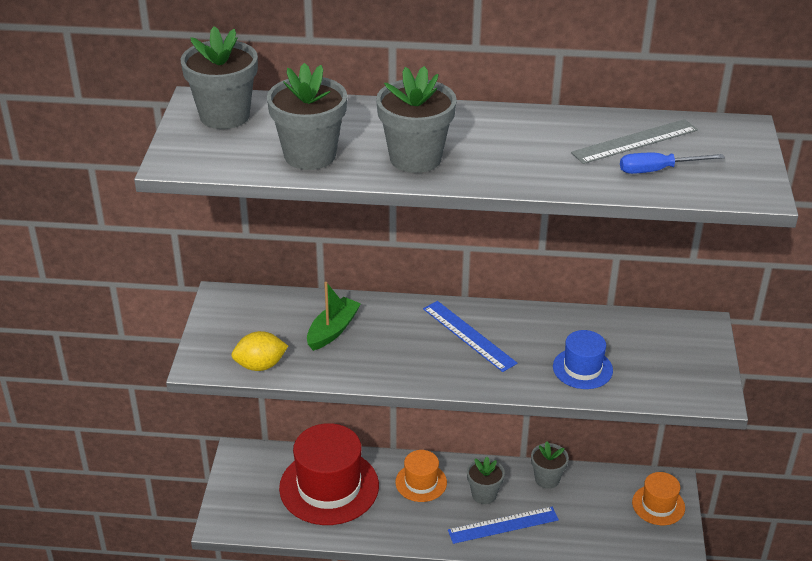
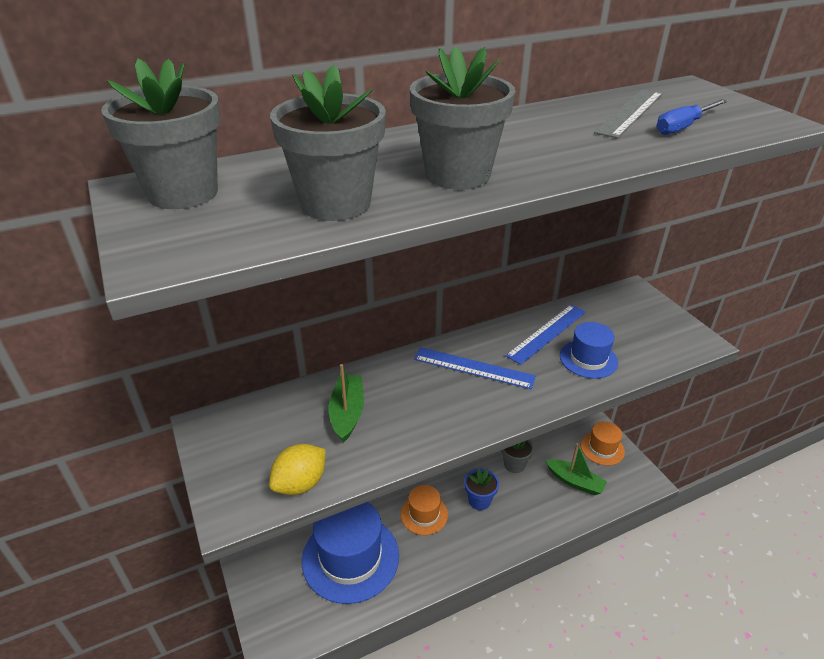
camera: 30 degrees left, 0 degrees up
(329, 487) = (350, 557): red hat -> blue hat
(484, 494) = (479, 500): grey flower pot -> blue flower pot
(503, 525) = (513, 520): blue ruler -> blue ruler (547, 333)
(598, 521) = (575, 482): none -> green boat

